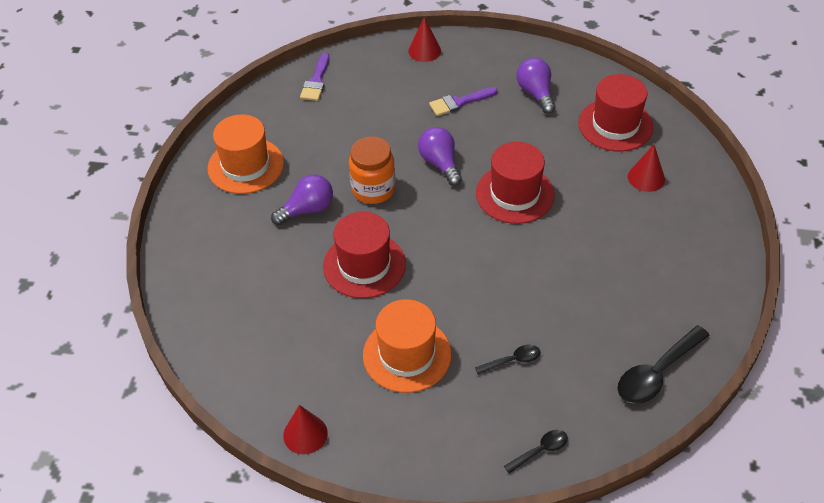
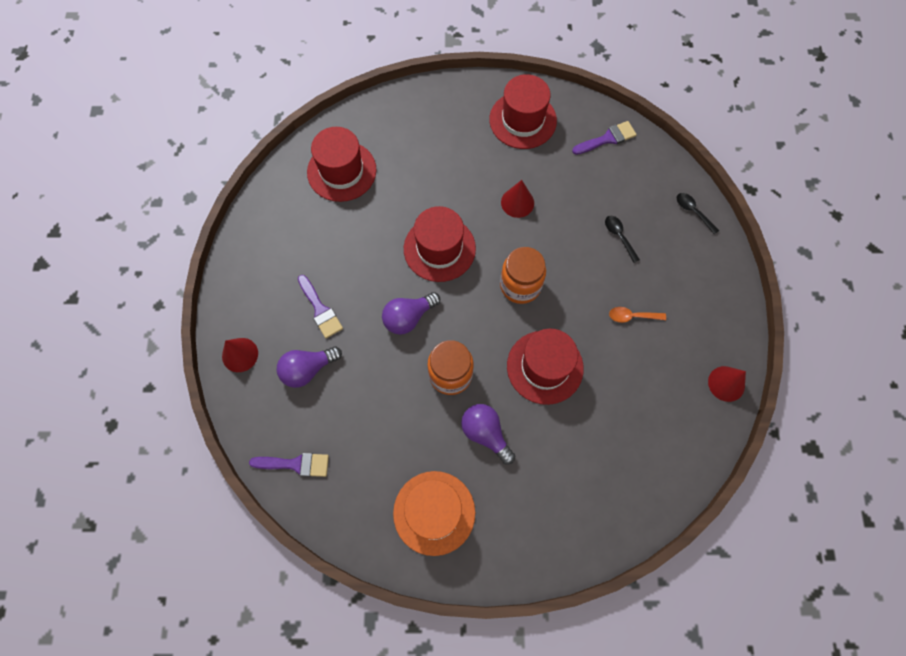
camera: 100 degrees left, 20 degrees up
(407, 354) = (632, 316): orange hat -> orange spoon
(461, 257) = (520, 285): none -> orange jar
(536, 93) = (302, 240): purple light bulb -> purple light bulb (307, 369)
(646, 178) = (406, 146): red cone -> red cone (517, 202)
(656, 373) = (607, 138): black spoon -> purple brush
(684, 288) = (522, 120): none -> red hat

